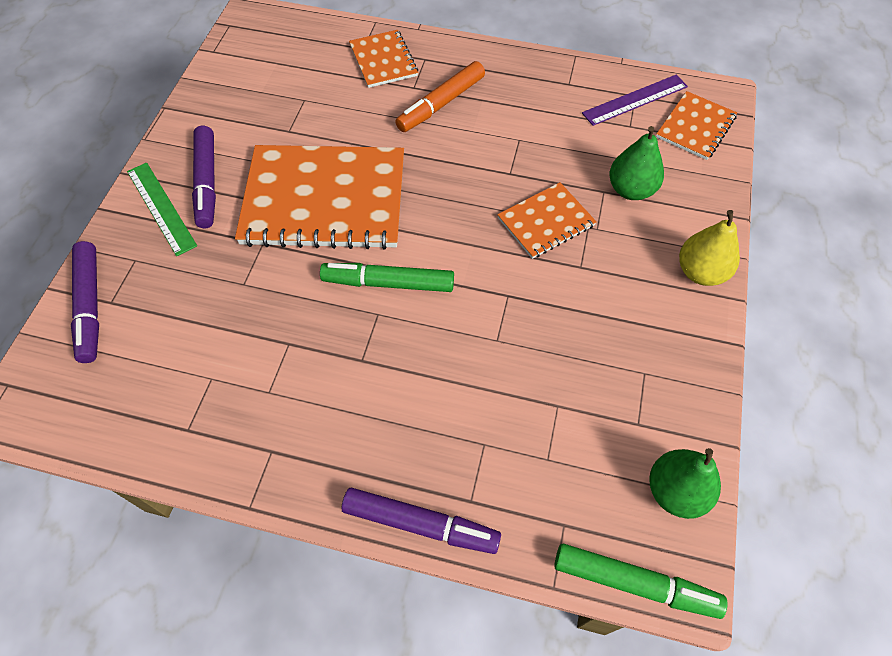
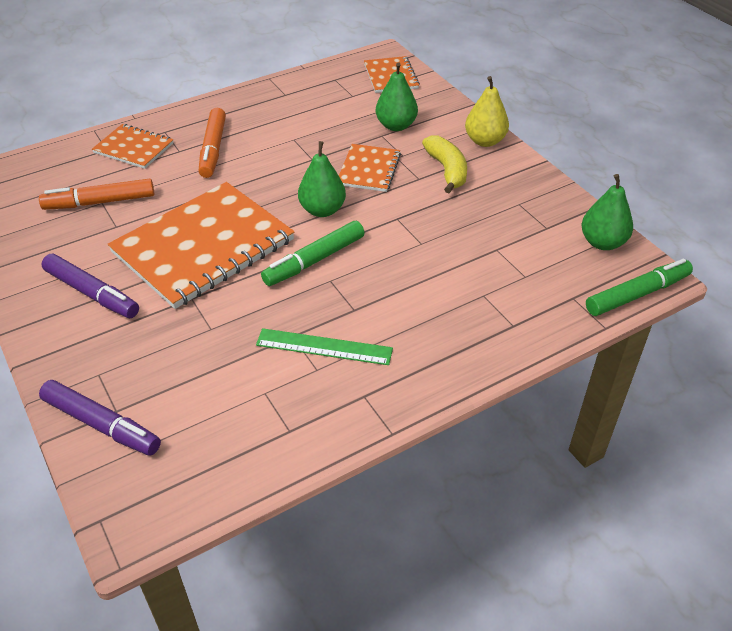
camera: 45 degrees left, 15 degrees down
(161, 207) = (74, 331): green ruler -> green ruler (324, 347)
(303, 98) = (100, 202): none -> orange marker
(420, 524) = (503, 357): purple marker -> none
(455, 235) = (322, 210): none -> green pear
(619, 278) = (447, 170): none -> yellow banana
(635, 100) = (338, 81): purple ruler -> none

